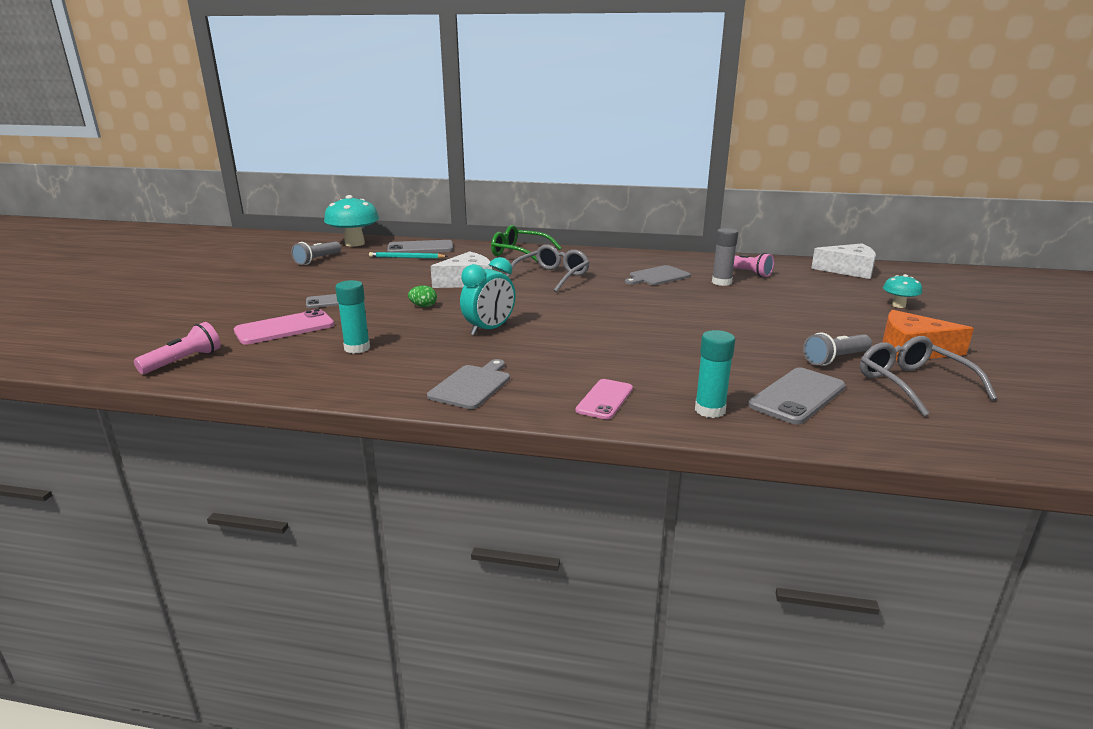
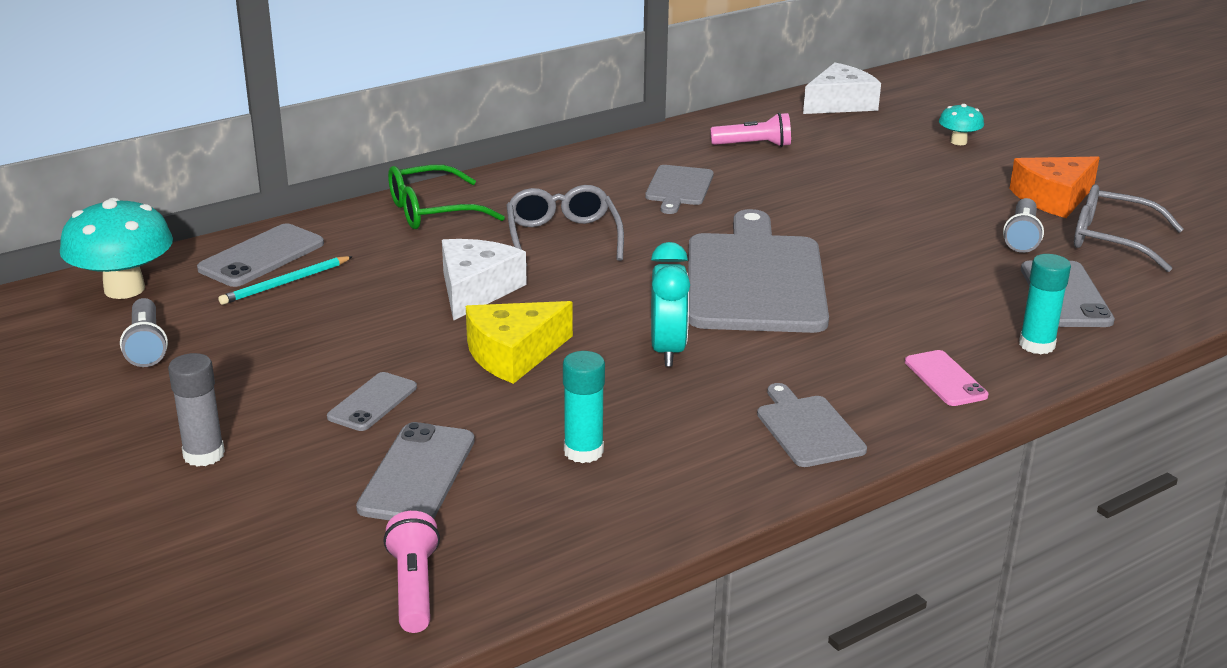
camera: 45 degrees left, 5 degrees up
(285, 328) = (418, 474): pink phone -> grey phone
(423, 306) = (513, 354): green egg -> yellow cheese
(605, 320) = (754, 279): none -> grey cutting board
(721, 282) = (759, 171): grey glue stick -> grey glue stick (204, 455)

